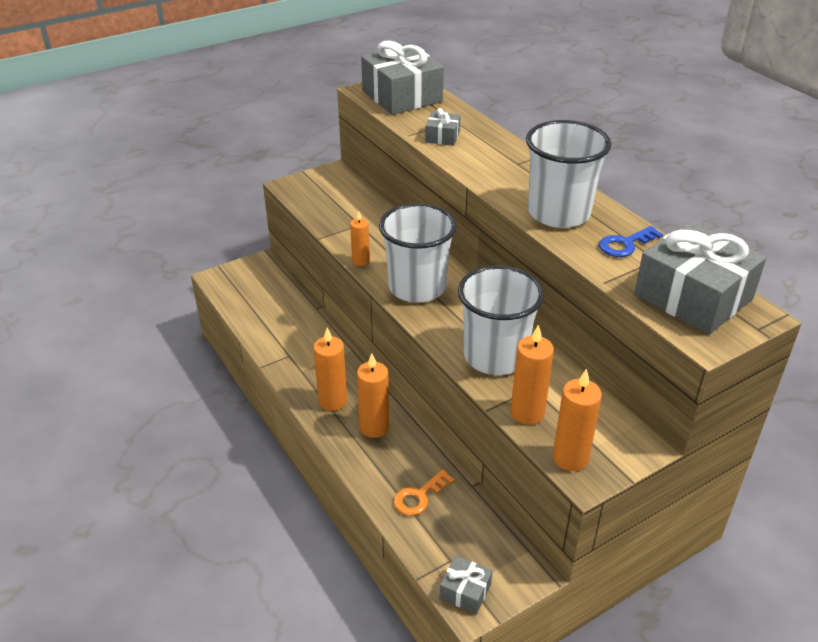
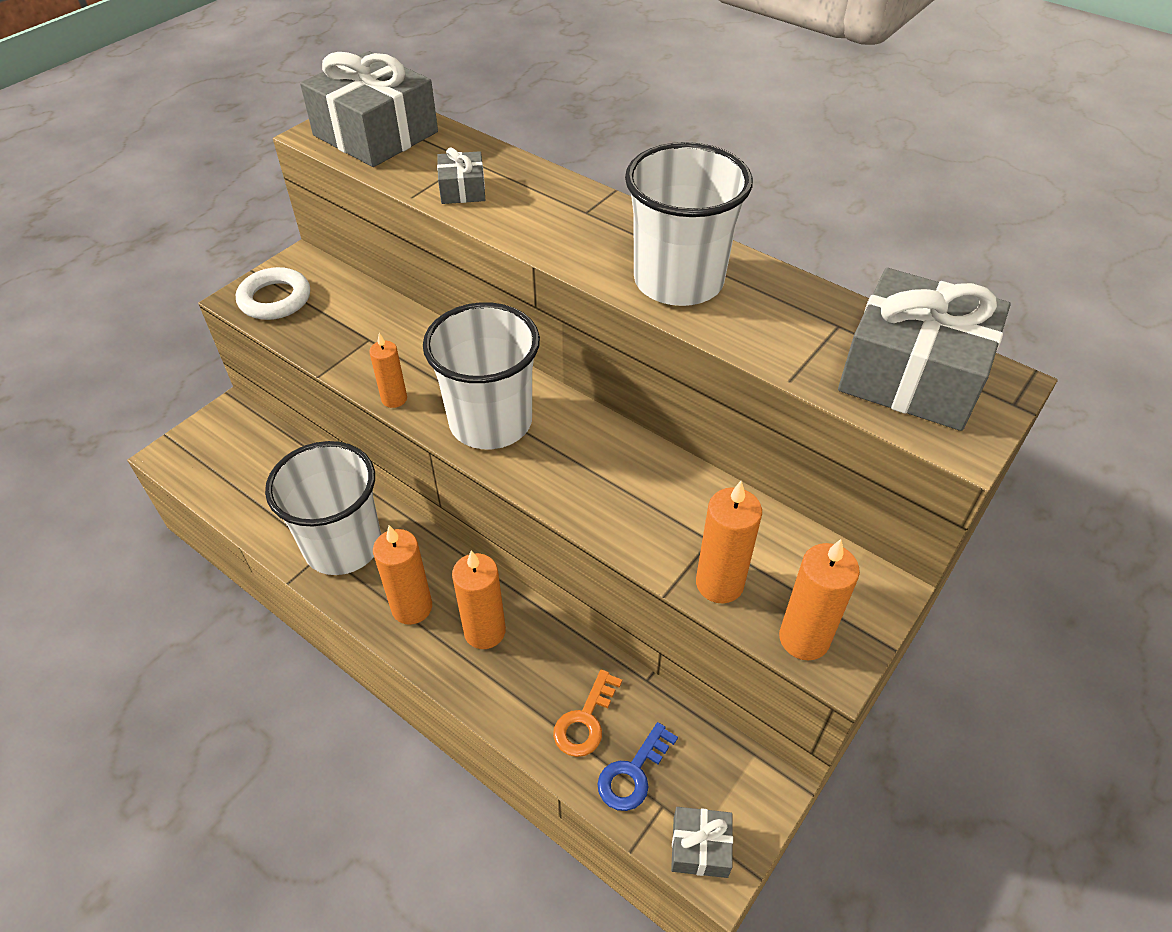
camera: 20 degrees left, 10 degrees up
(310, 190) = (275, 299): none -> white ring
(495, 356) = (640, 504): white cup -> white cup (343, 545)
(625, 244) = (788, 311): blue key -> blue key (633, 773)

